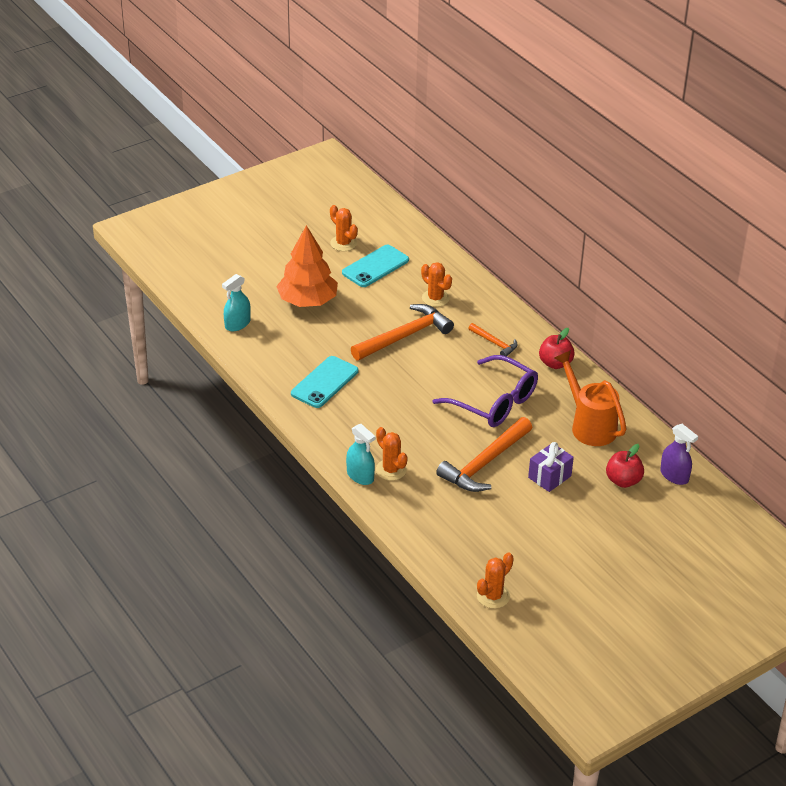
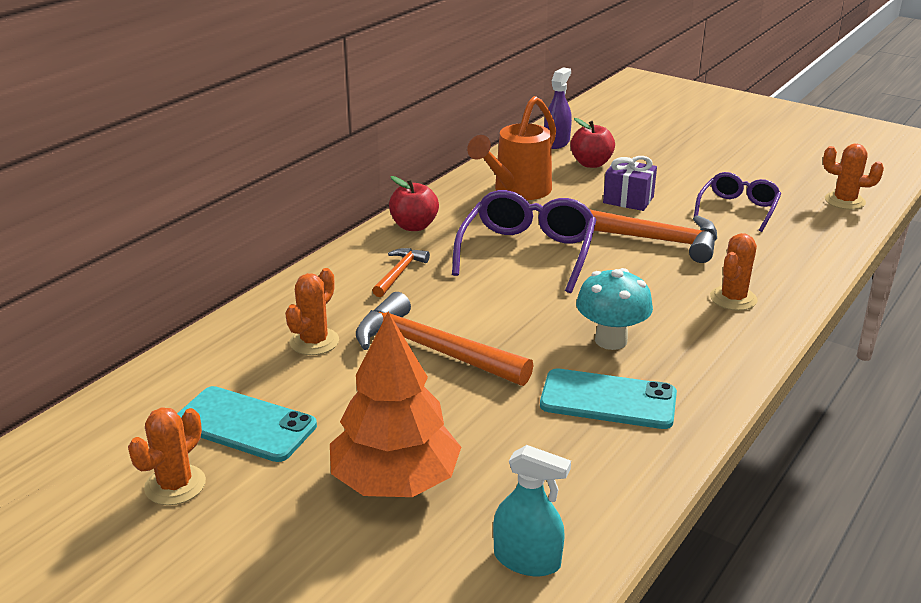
camera: 110 degrees left, 10 degrees down
(360, 476) = (771, 319): turquoise spray bottle -> none
(376, 402) = (611, 340): none -> turquoise mushroom
(507, 528) = (738, 209): none -> purple glasses

